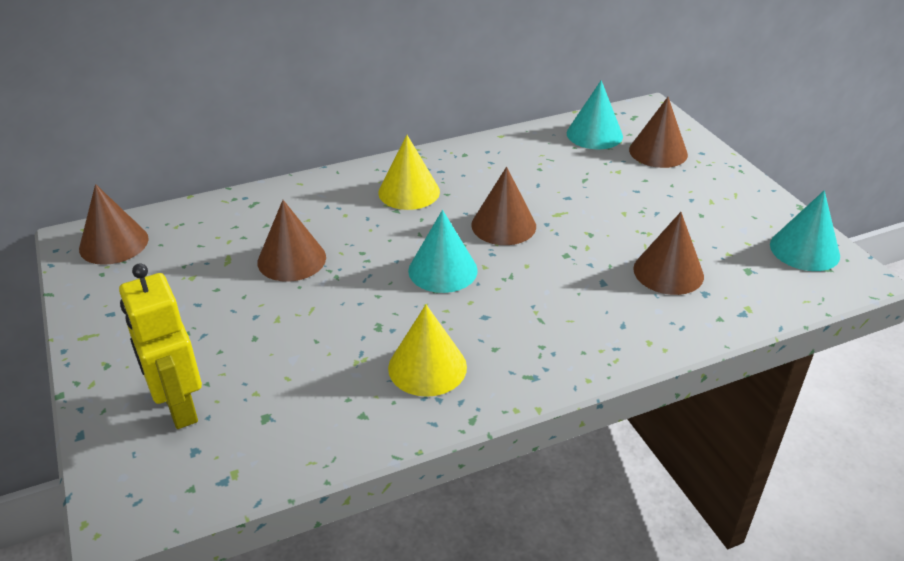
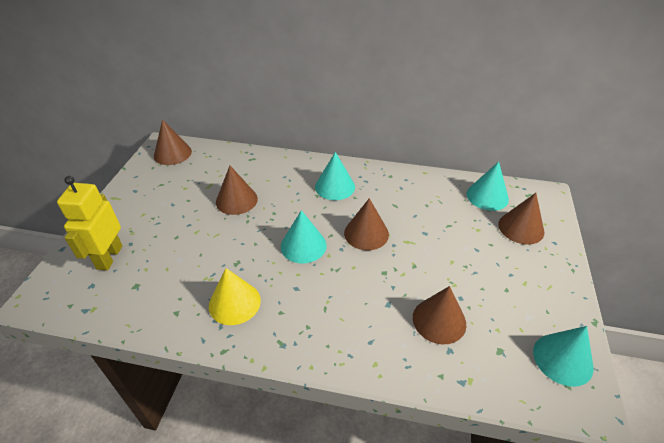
camera: 35 degrees right, 5 degrees up
(409, 192) = (335, 186): yellow cone -> turquoise cone

